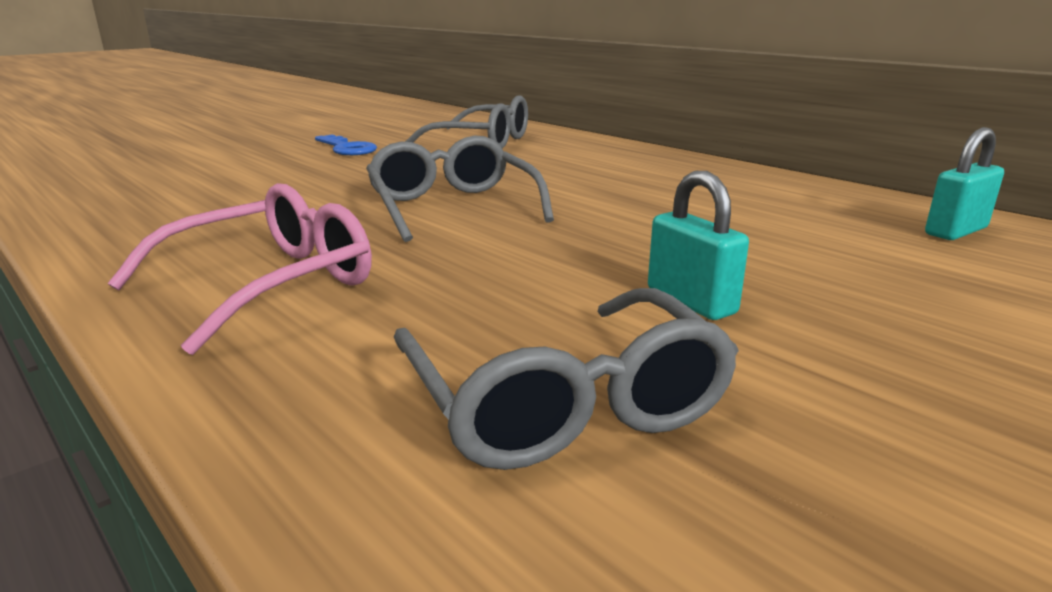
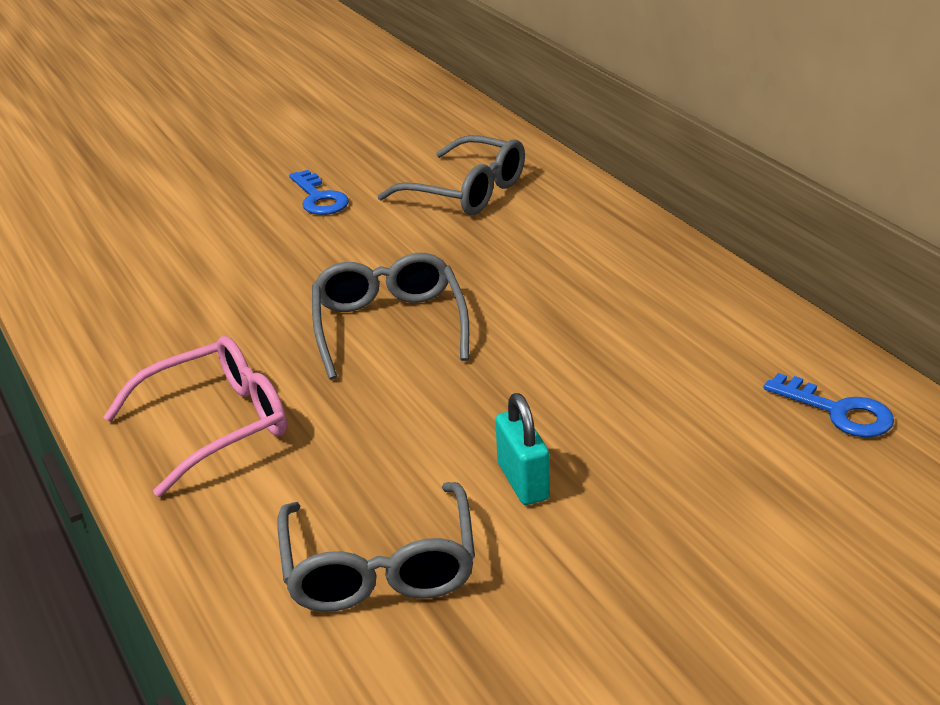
camera: 15 degrees right, 10 degrees up
(956, 231) = (838, 411): turquoise padlock -> blue key

